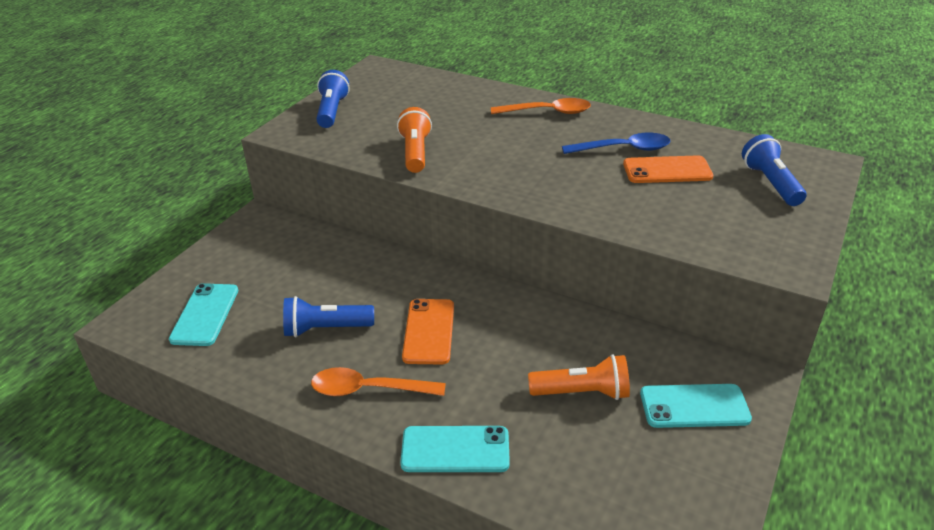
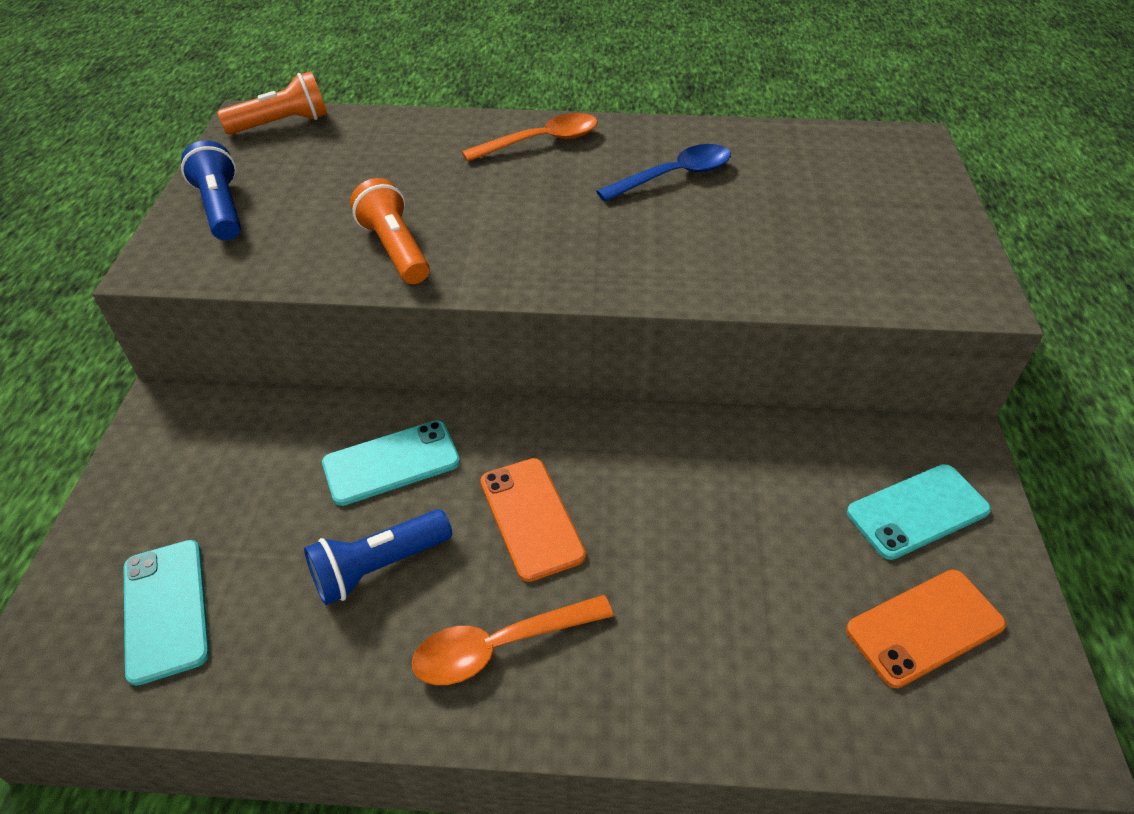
camera: 25 degrees left, 10 degrees up
(455, 449) = (675, 696): turquoise phone -> turquoise phone (391, 463)
(582, 392) = (781, 541): orange flashlight -> orange flashlight (282, 124)
(667, 170) = (747, 195): orange phone -> orange phone (925, 627)
(770, 183) = (875, 184): blue flashlight -> none

